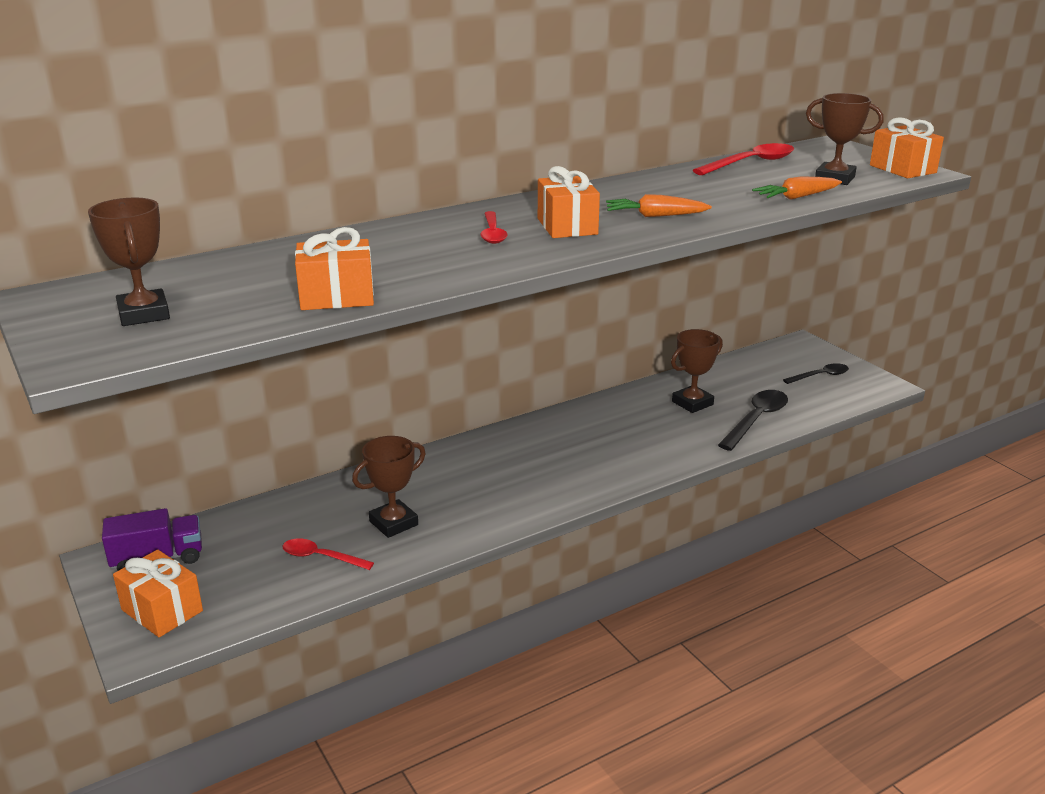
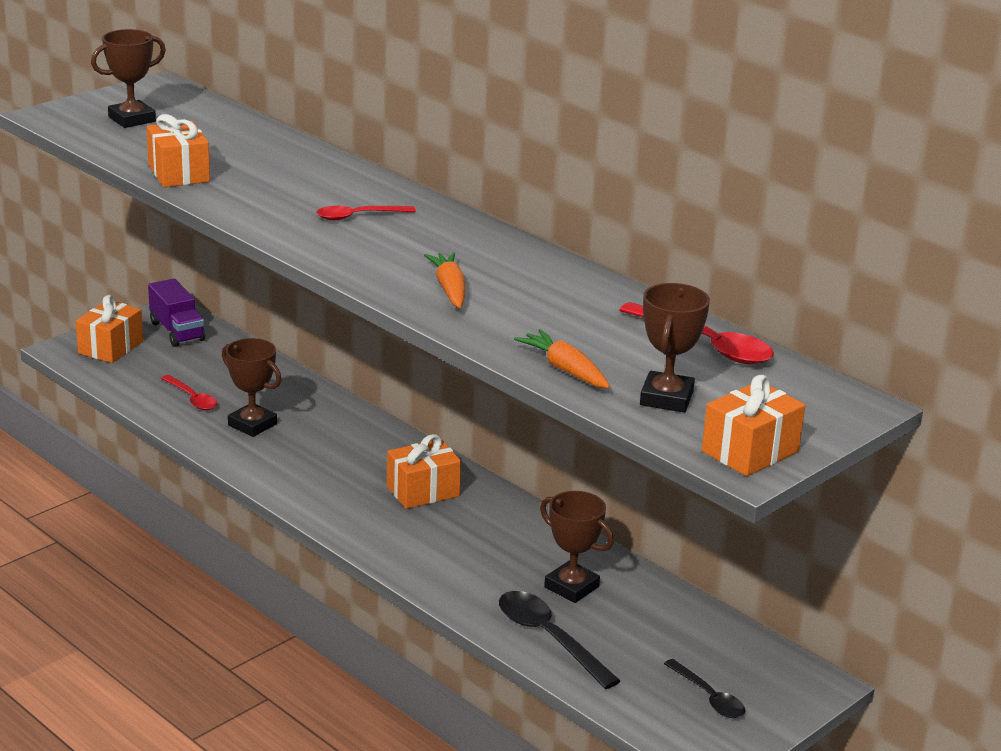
camera: 75 degrees right, 0 degrees up
(320, 557) = (192, 399): red spoon -> red spoon turned 135 degrees clockwise
(567, 226) = (394, 248): orange gift -> orange gift (423, 491)
(756, 420) = (548, 638): black spoon -> black spoon turned 150 degrees counterclockwise

